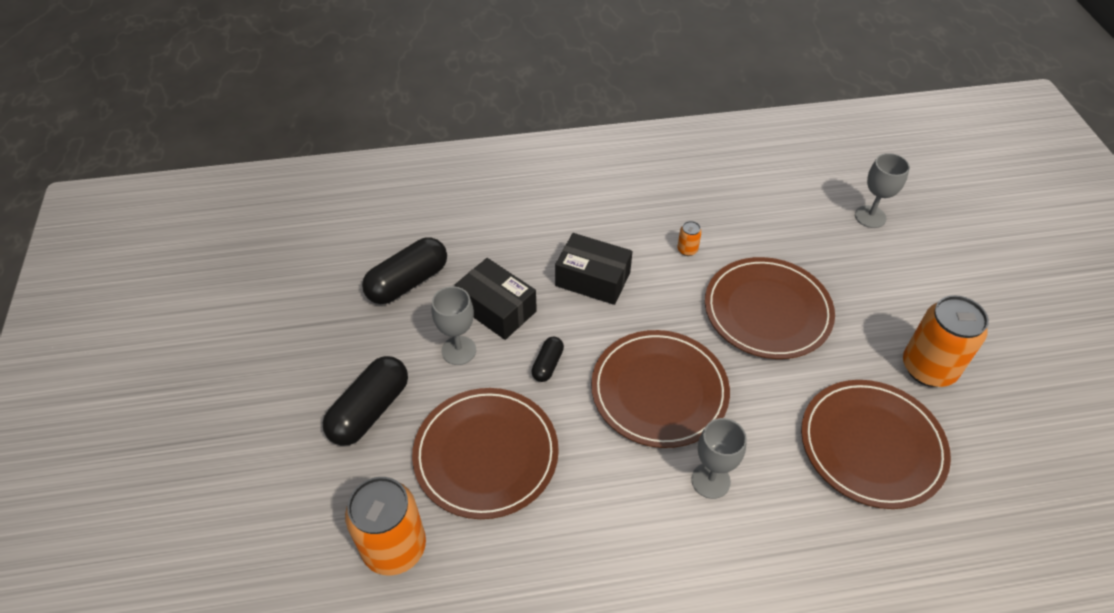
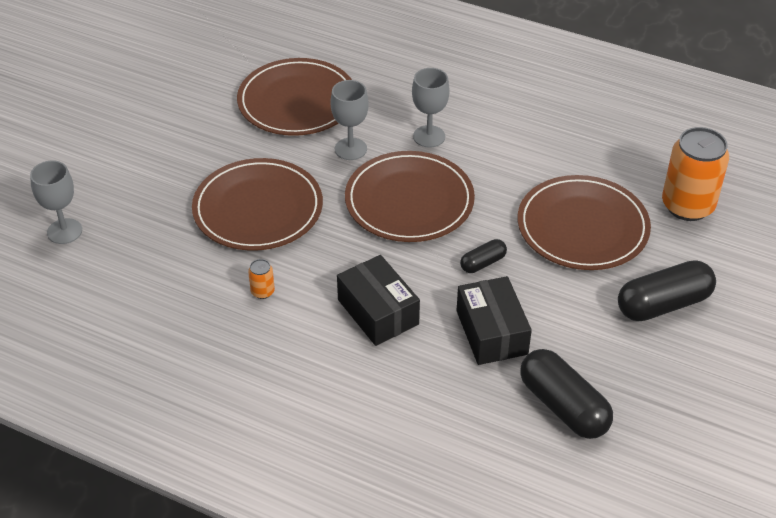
camera: 145 degrees left, 5 degrees down
(408, 282) = (563, 406): black capsule -> black capsule turned 60 degrees clockwise
(458, 350) = (553, 313): grey goblet -> grey goblet (350, 149)
(928, 368) = (194, 117): orange can -> none

